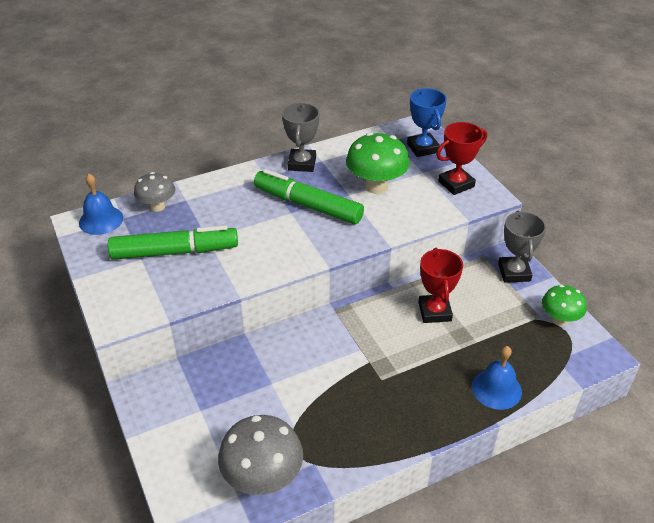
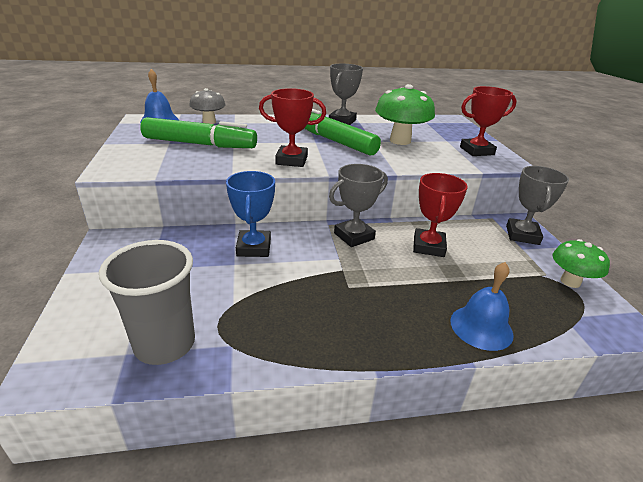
camera: 15 degrees right, 10 degrees down
(263, 478) = (165, 344): grey mushroom -> grey cup
(282, 253) = (291, 160): none -> red trophy
(364, 318) = (354, 236): none -> grey trophy
(423, 148) = (452, 129): blue trophy -> blue trophy (254, 247)

